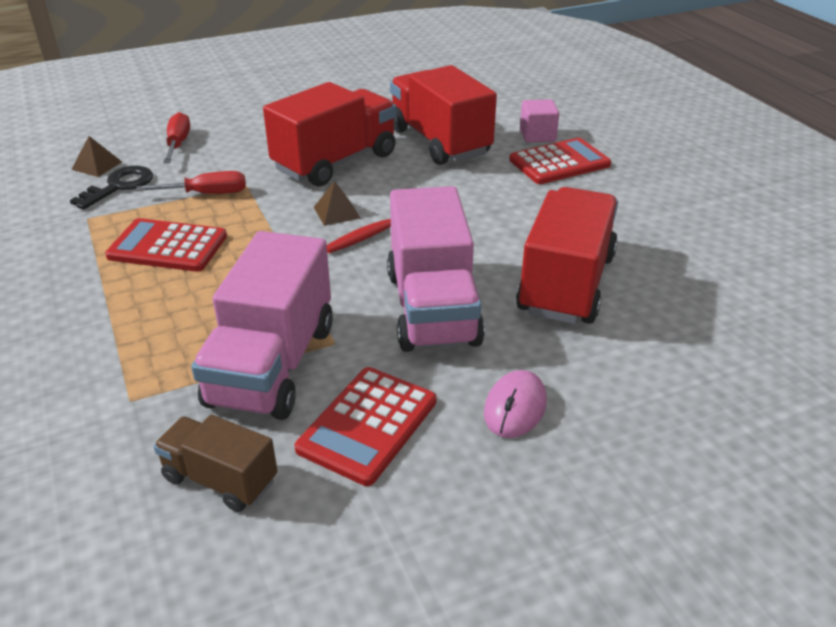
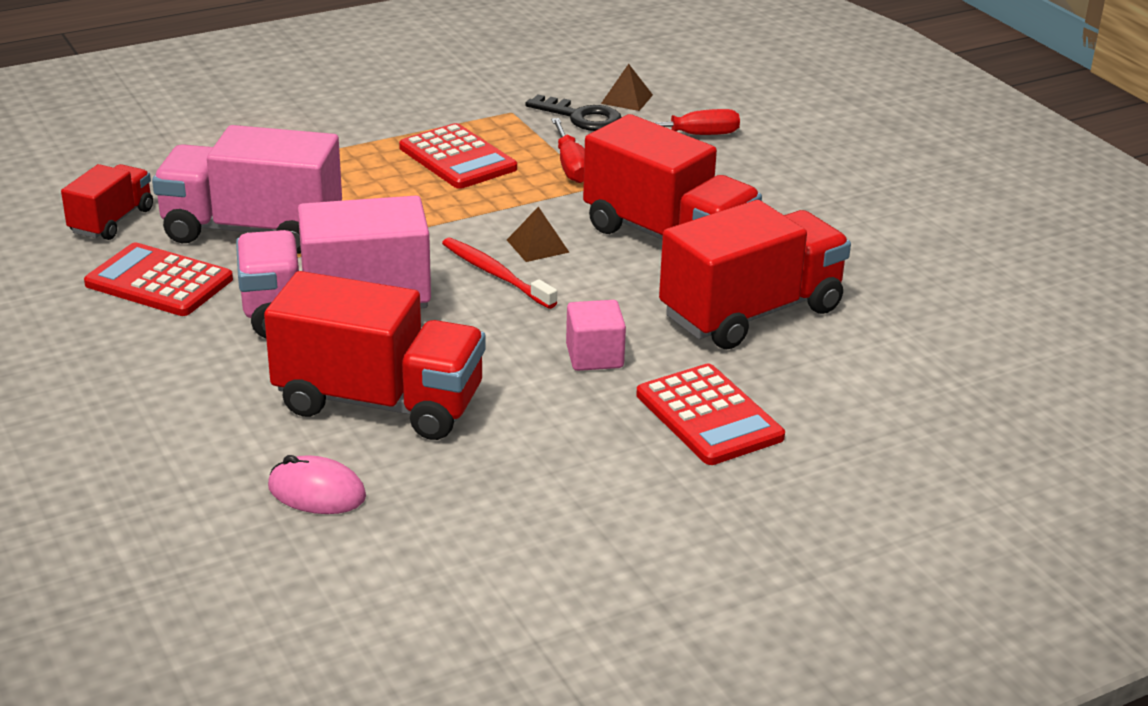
camera: 85 degrees right, 5 degrees down
(168, 246) = (457, 158): red calculator -> red calculator turned 135 degrees clockwise
(220, 479) = (112, 221): brown truck -> red truck
(515, 407) = (165, 359): pink mouse -> pink mouse (317, 492)
(537, 135) = (800, 400): pink cube -> pink cube (594, 356)

